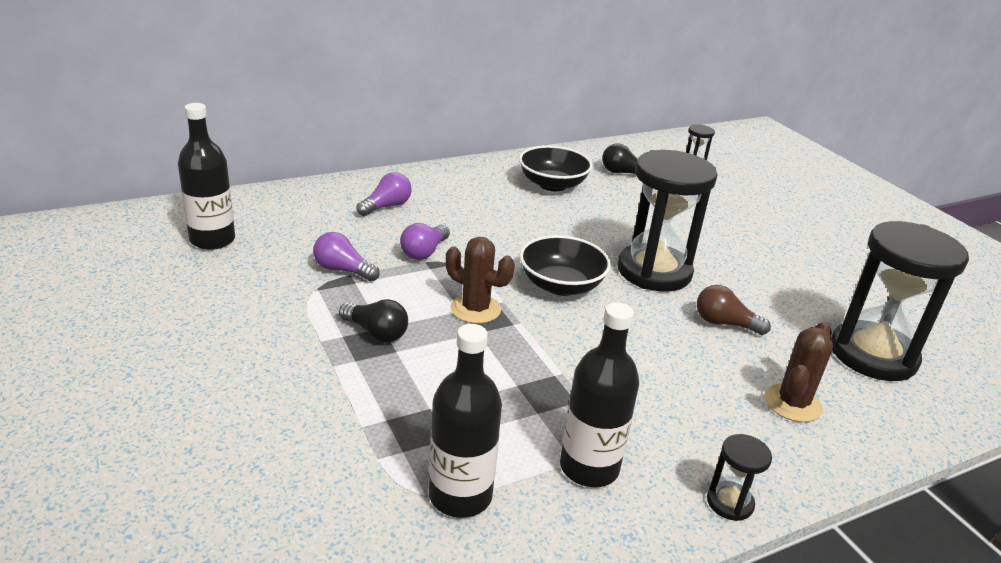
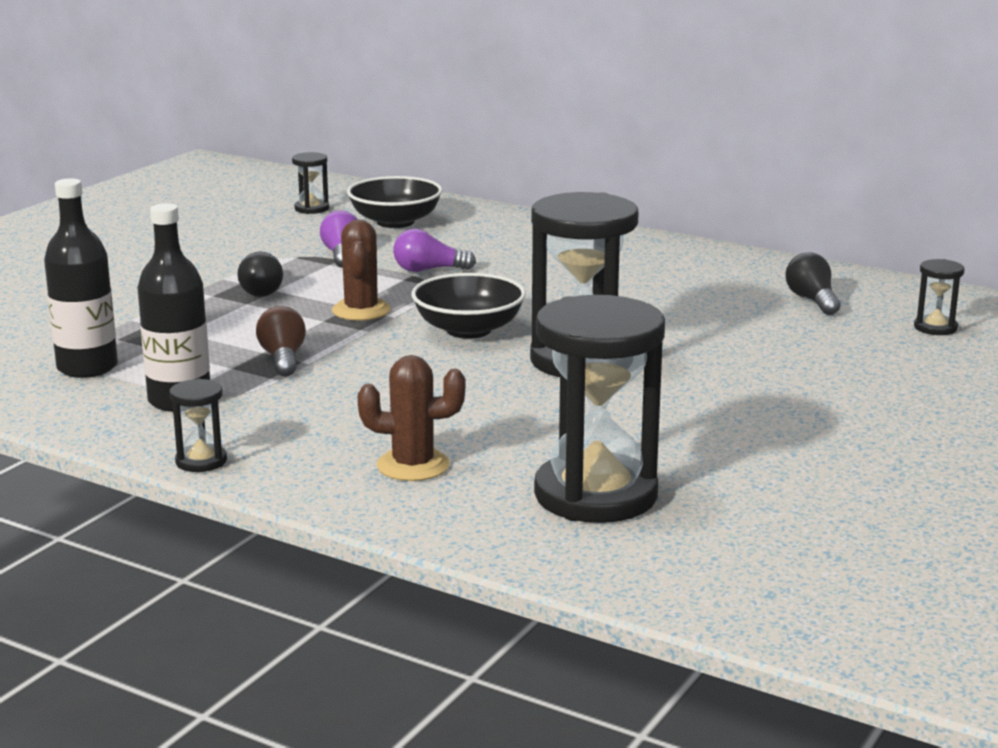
camera: 60 degrees right, 10 degrees down
(212, 240) = (312, 209): black bottle -> black hourglass
(386, 206) = (488, 236): purple light bulb -> none
(552, 184) = (695, 279): black bowl -> black bowl (395, 222)
(724, 323) = (526, 411): brown light bulb -> brown light bulb (283, 359)

